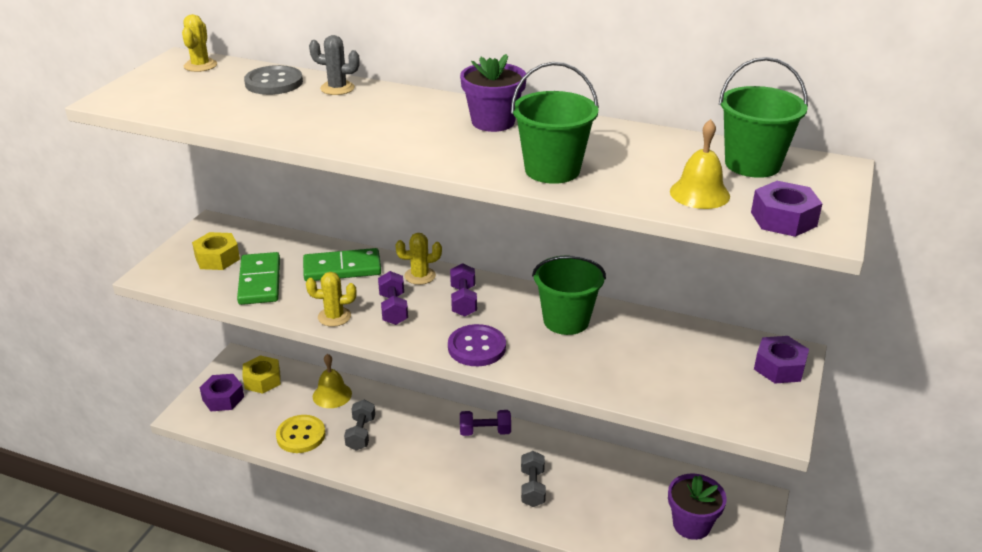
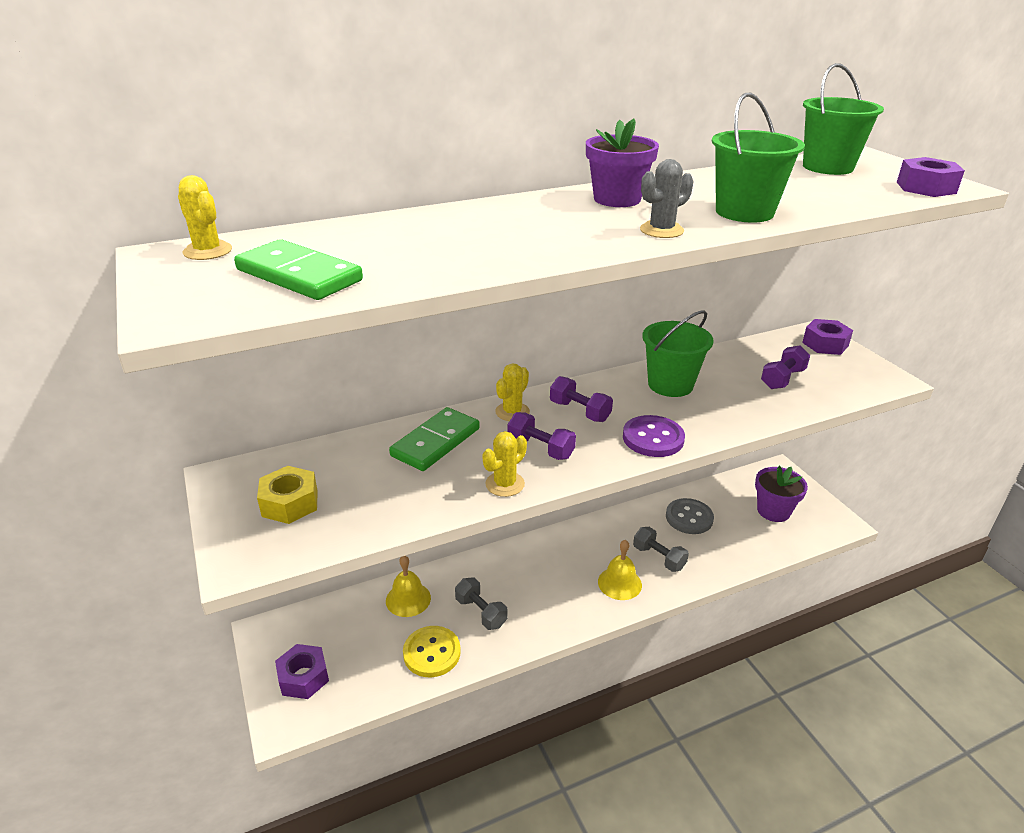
camera: 45 degrees left, 0 degrees up
(259, 281) = (377, 497): green domino -> green domino (299, 275)
(262, 380) = (321, 633): yellow nut -> none
(274, 83) = (341, 237): grey button -> grey button (689, 518)
(337, 88) = (420, 220): grey cactus -> grey cactus (661, 230)
(485, 431) = (570, 542): purple dumbbell -> purple dumbbell (782, 379)
(699, 193) = (854, 192): yellow bell -> yellow bell (619, 583)

